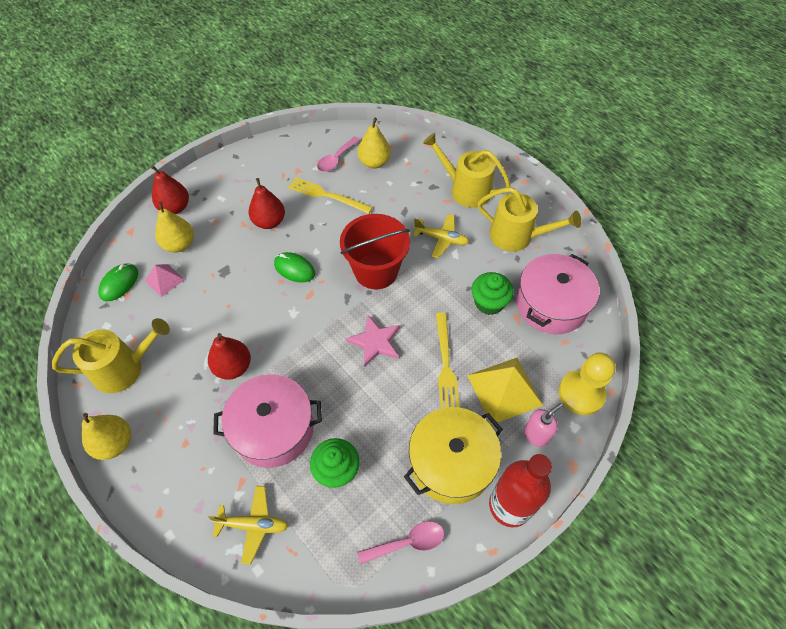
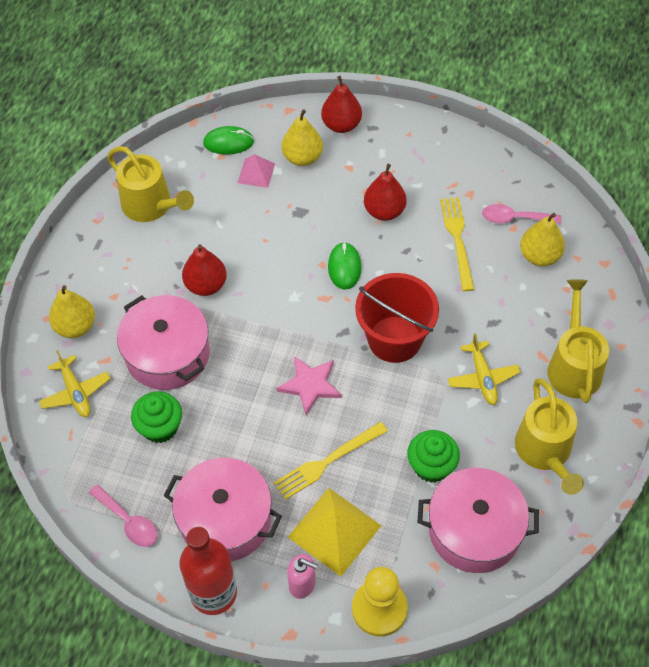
camera: 60 degrees right, 0 degrees up
(115, 443) = (83, 247): yellow pear -> yellow pear (75, 326)
(451, 462) = (225, 520): yellow pot -> pink pot

